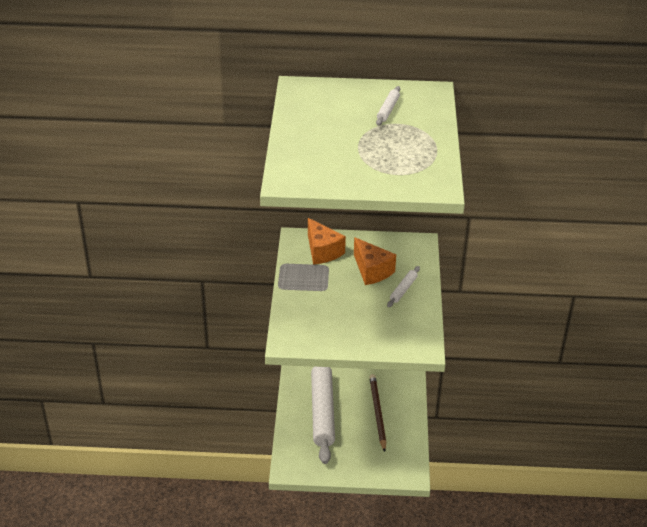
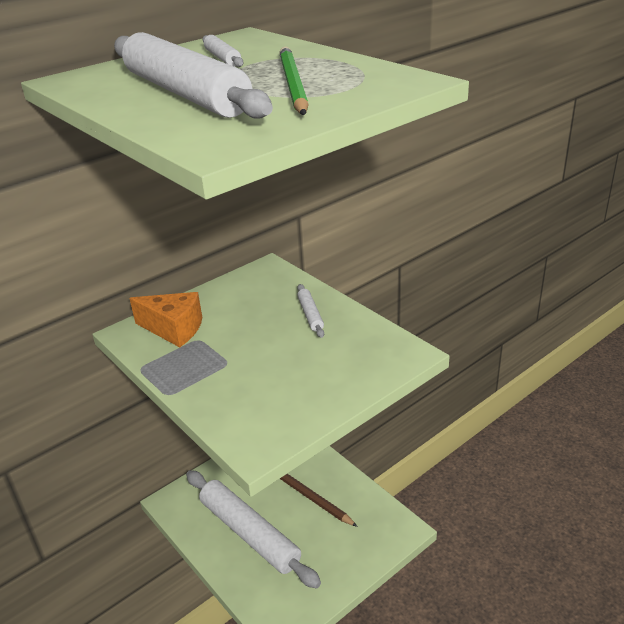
camera: 40 degrees left, 5 degrees down
(328, 133) = (185, 94): none -> white rolling pin
(372, 271) = (254, 317): orange cheese -> none
(382, 155) = (293, 85): none -> green pencil

